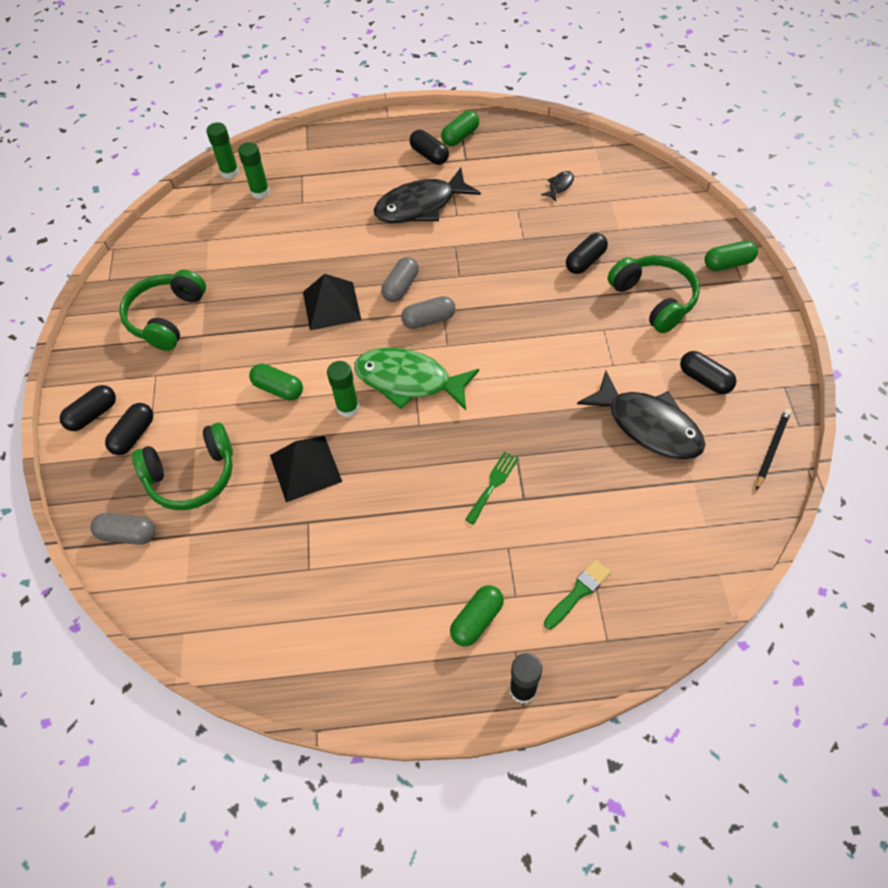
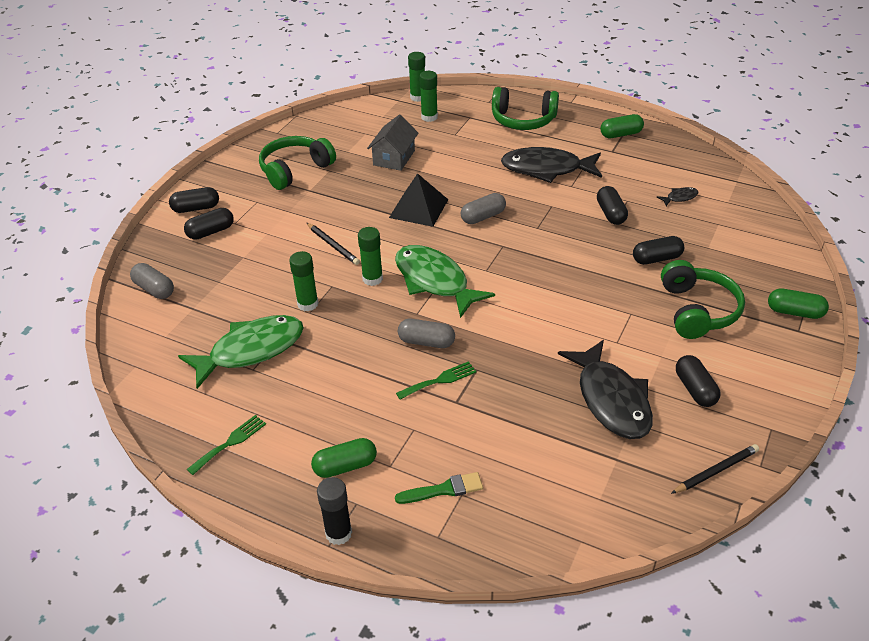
camera: 30 degrees right, 15 degrees down
(192, 476) = (226, 273): green headphones -> green headphones (523, 120)
(261, 257) = (394, 158): none -> grey house
(278, 389) = (333, 245): green capsule -> black pencil
(290, 549) = (251, 350): none -> green fish
(305, 468) = (308, 304): black pyramid -> green glue stick
(351, 660) = (230, 443): none -> green fork
(428, 320) = (486, 247): grey capsule -> grey capsule (426, 342)
(429, 155) = (583, 138): black capsule -> black capsule (610, 213)

